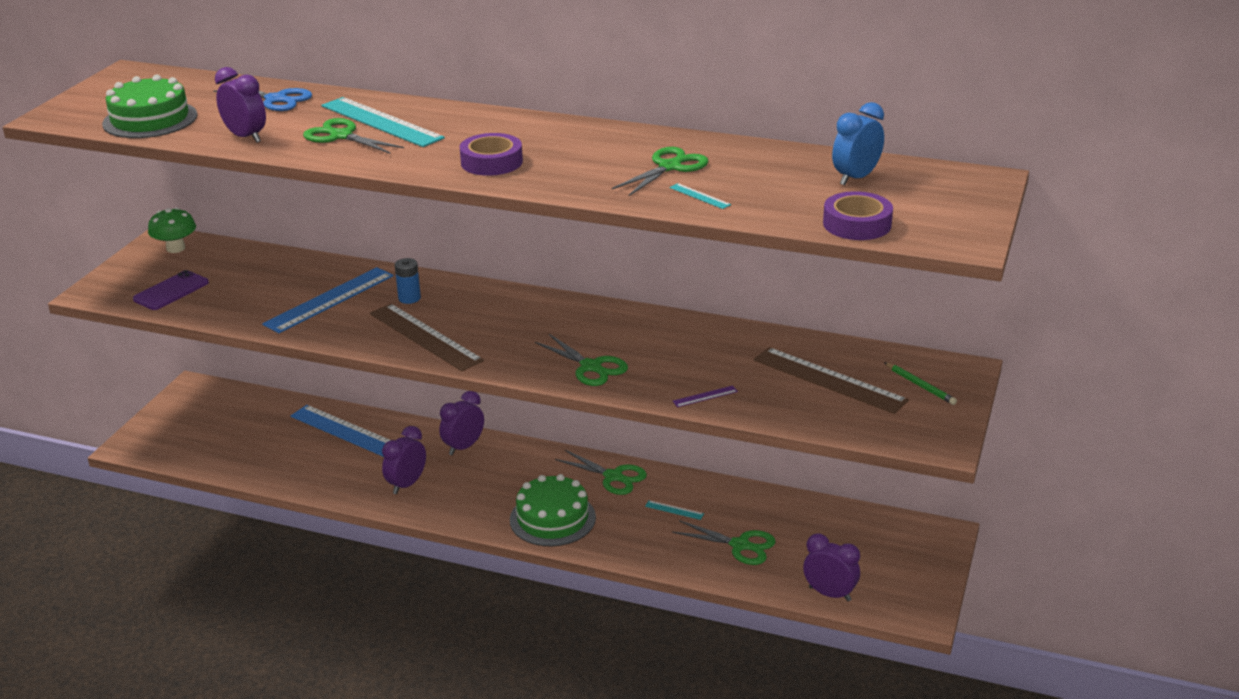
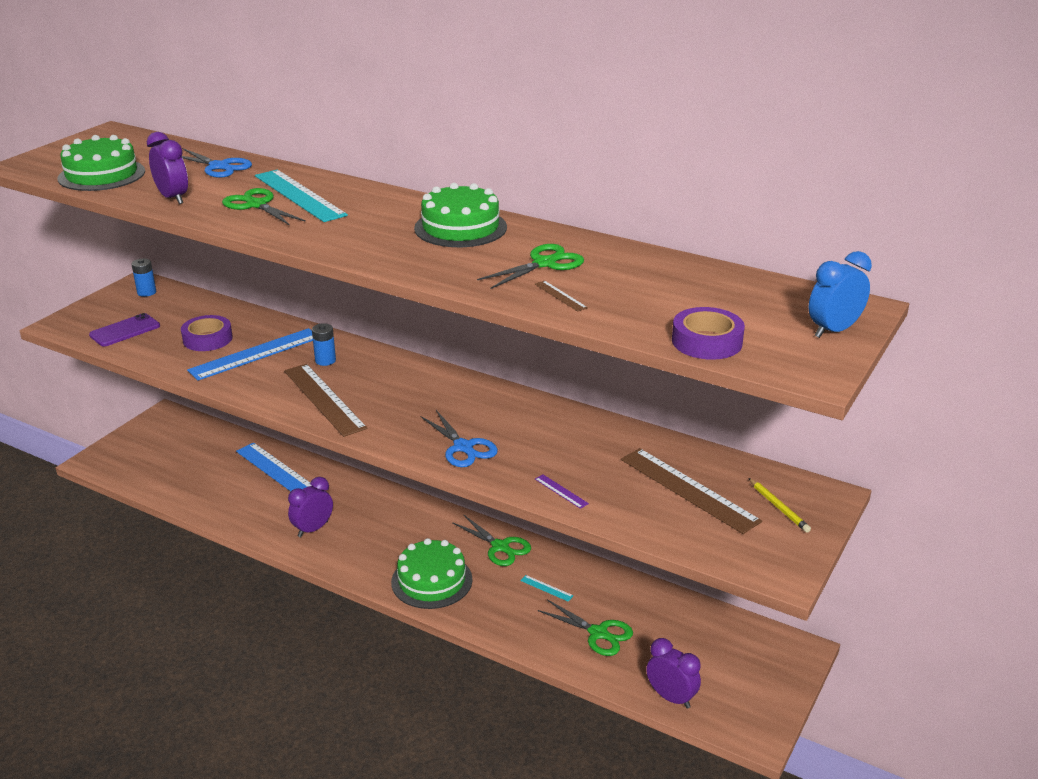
camera: 10 degrees right, 0 degrees up
(176, 248) = (146, 292): green mushroom -> blue battery
(463, 447) = (375, 500): purple clock -> none
(491, 162) = (378, 242): purple tape -> purple tape (207, 339)
(568, 140) = (460, 228): none -> green cake
(590, 367) = (463, 447): green scissors -> blue scissors
(699, 196) = (560, 296): turquoise ruler -> brown ruler
(705, 396) = (561, 491): purple ruler -> purple ruler turned 60 degrees clockwise
(856, 178) = (724, 293): blue clock -> blue clock (833, 331)
(920, 386) = (778, 507): green pencil -> yellow pencil

